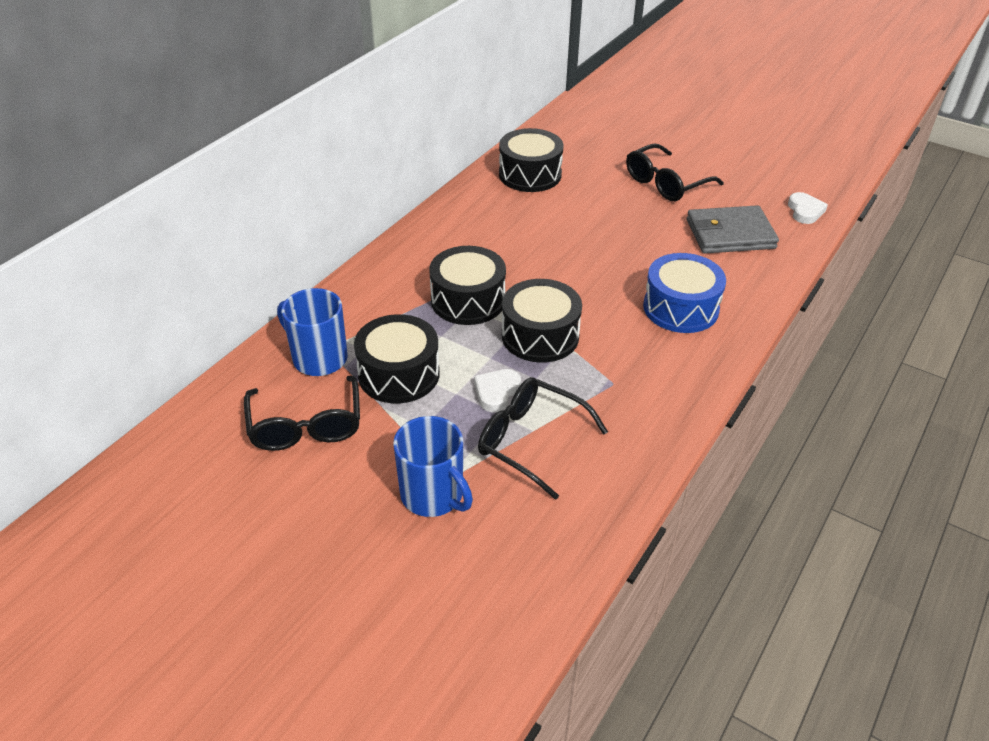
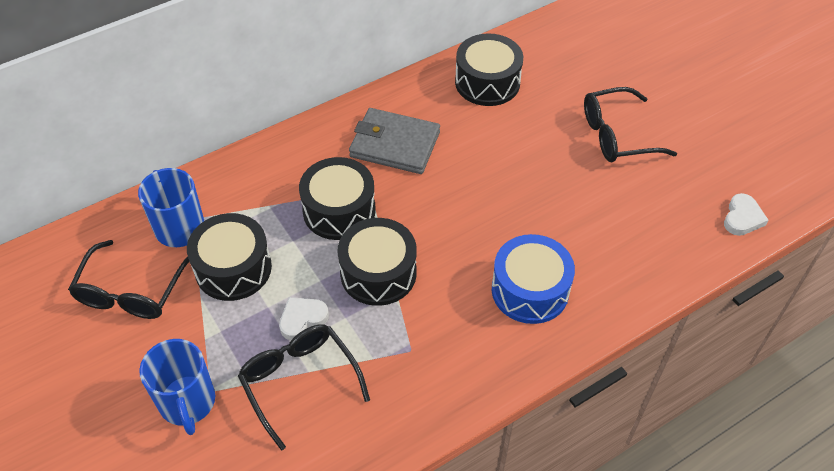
camera: 25 degrees right, 10 degrees up
(730, 234) = (641, 220): grey wallet -> grey wallet (395, 144)

